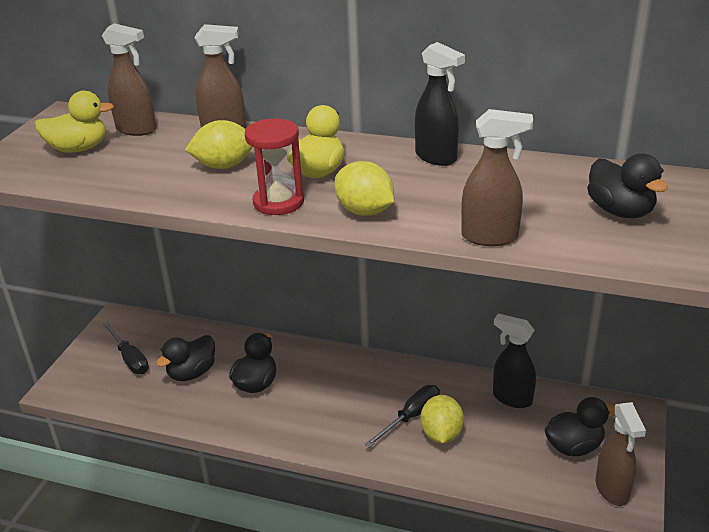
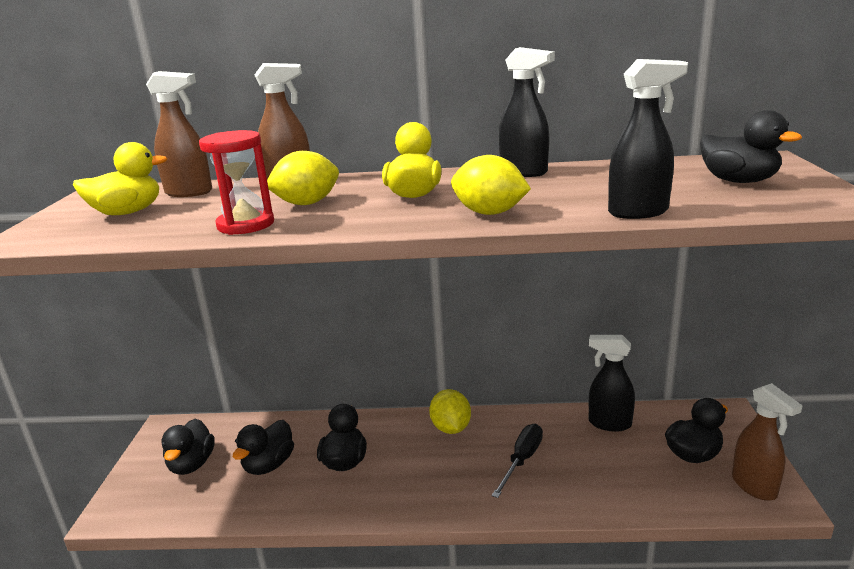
camera: 15 degrees left, 10 degrees down
(129, 358) = (192, 464): black screwdriver -> black duck
(278, 202) = (389, 219): red hourglass -> red hourglass (246, 225)
(441, 434) = (561, 470): yellow lemon -> yellow lemon (451, 428)
(490, 237) = (639, 212): brown spray bottle -> black spray bottle

